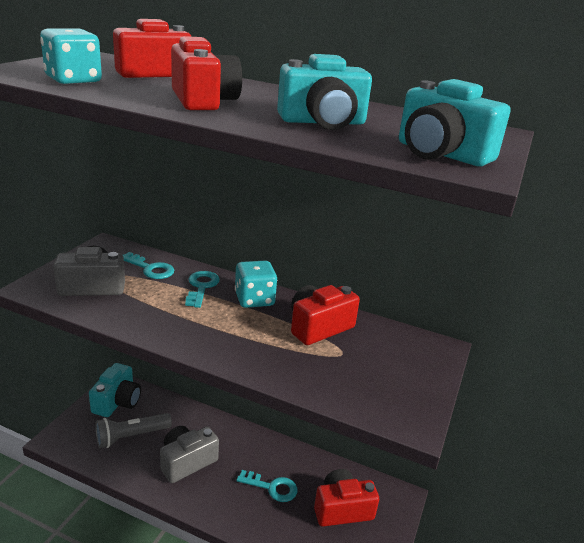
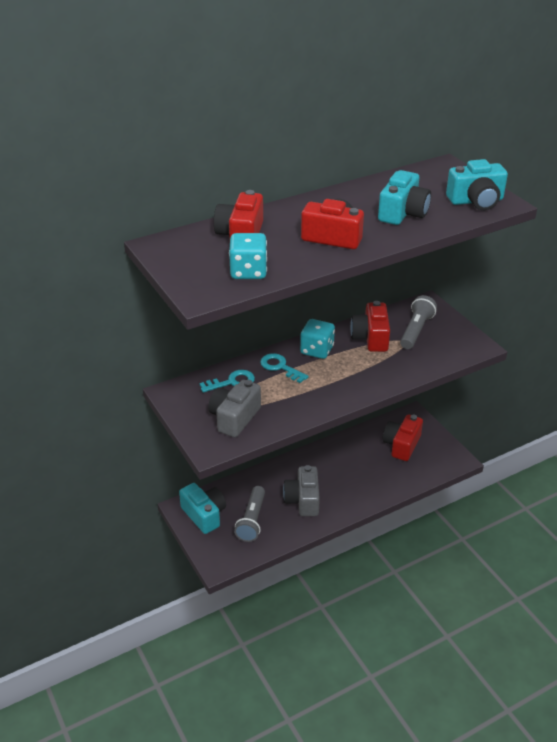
camera: 50 degrees left, 10 degrees up
(272, 487) = (360, 468): turquoise key -> none
(375, 356) = (416, 330): none -> grey flashlight

